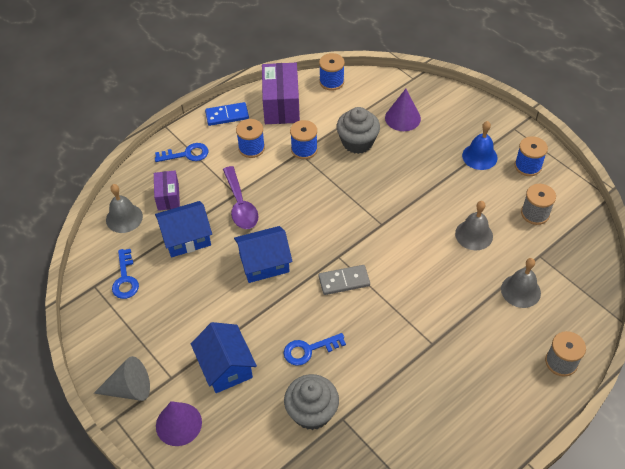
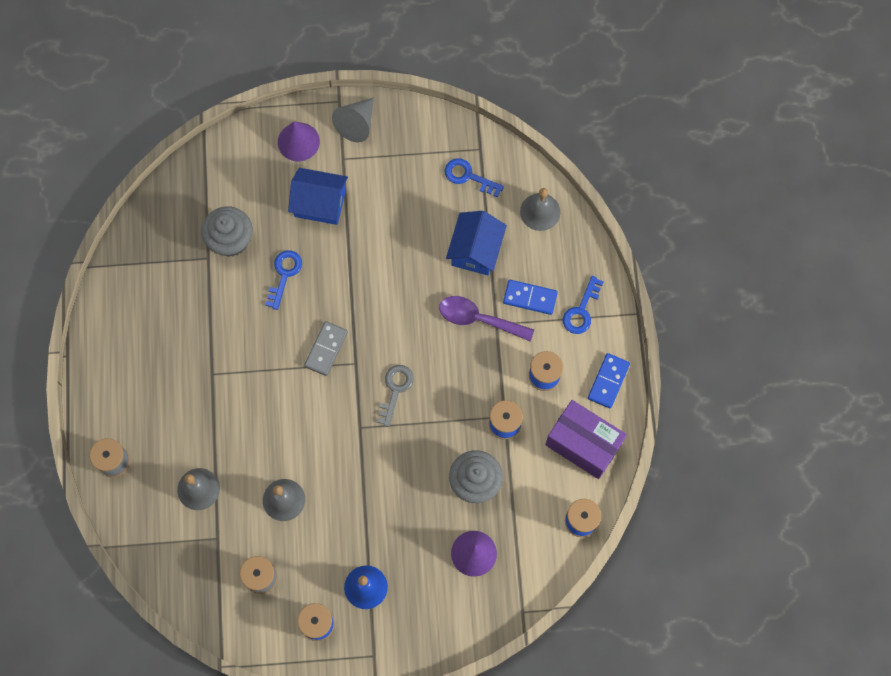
camera: 125 degrees right, 20 degrees up
(168, 197) = (537, 262): purple box -> none
(199, 186) = (530, 298): none -> blue domino
(264, 263) = (397, 297): blue house -> none
(336, 220) = (395, 390): none -> grey key

